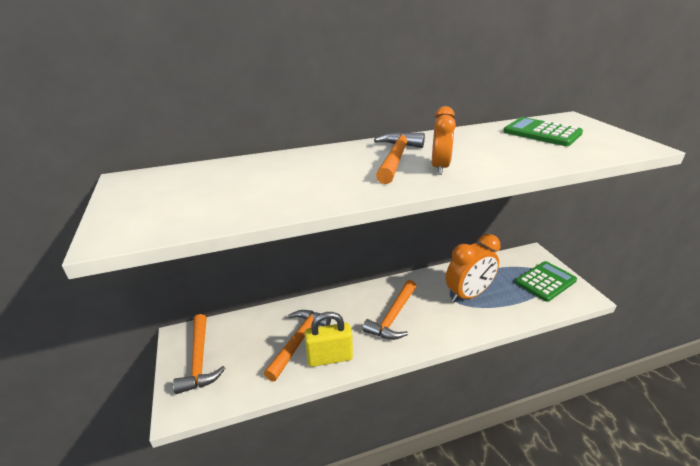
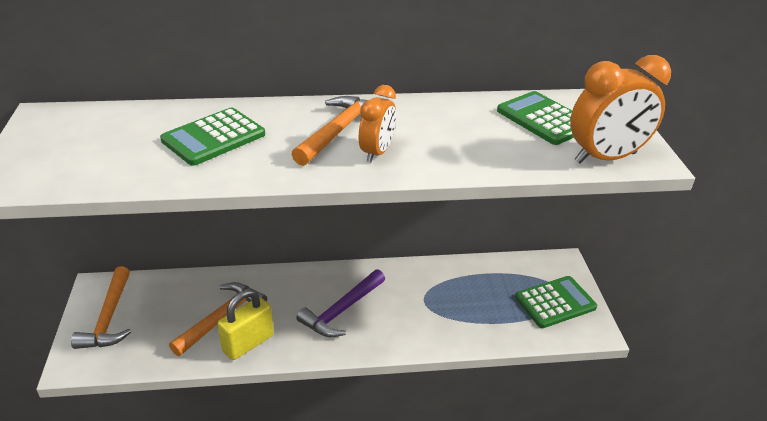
camera: 10 degrees right, 5 degrees up
(295, 175) = (213, 137): none -> green calculator
(329, 358) = (248, 343): yellow padlock -> yellow padlock turned 45 degrees counterclockwise
(393, 317) = (341, 311): orange hammer -> purple hammer
(468, 295) = (446, 301): orange clock -> orange clock (605, 158)

